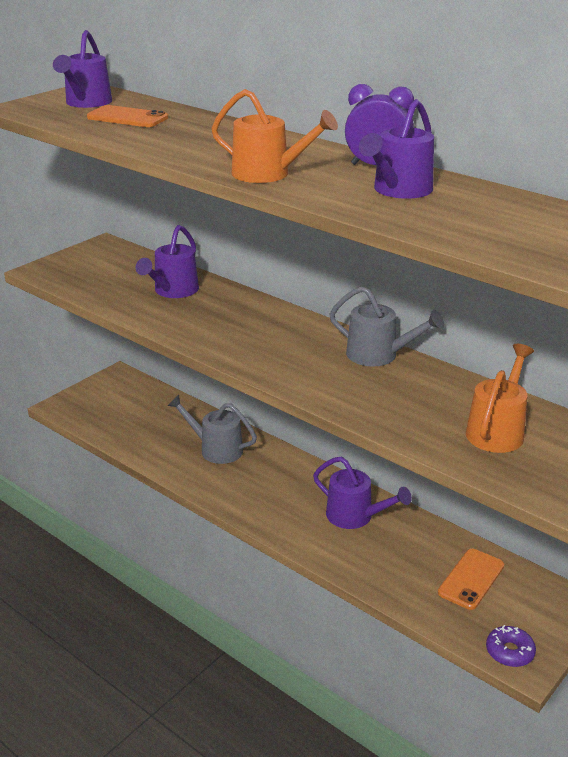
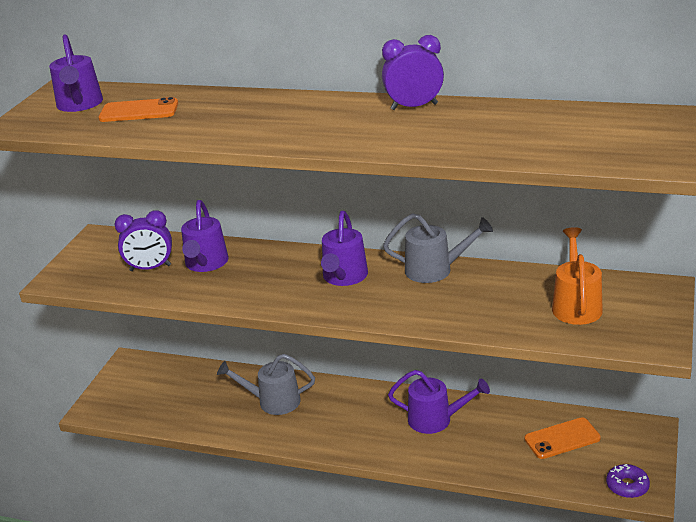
camera: 20 degrees left, 0 degrees up
(124, 282) = (150, 268): none -> purple clock
(269, 174) = (332, 137): orange watering can -> none
(398, 191) = (455, 126): purple watering can -> purple watering can (344, 277)
(471, 579) = (562, 439): orange phone -> orange phone turned 60 degrees clockwise

